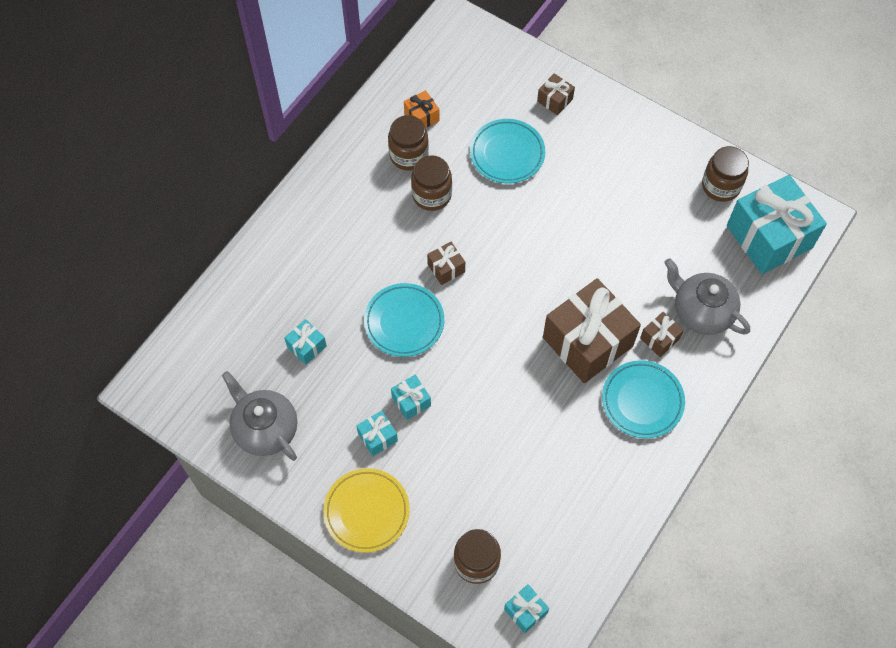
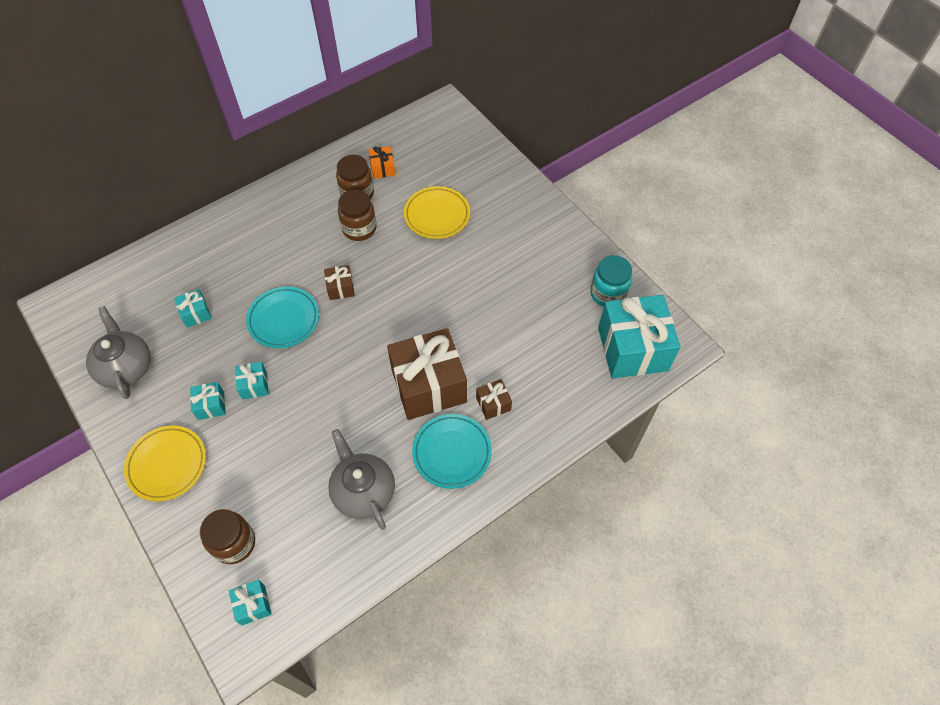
camera: 20 degrees right, 5 degrees down
(507, 154) = (437, 215): turquoise plate -> yellow plate
(555, 100) = (497, 186): brown gift -> none
(701, 311) = (542, 393): grey teapot -> grey teapot (363, 491)
(721, 186) = (608, 294): brown jar -> turquoise jar

